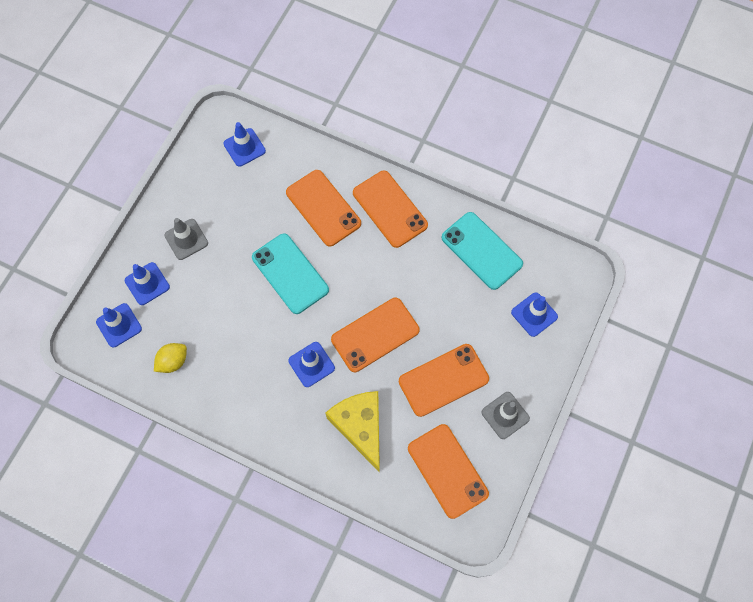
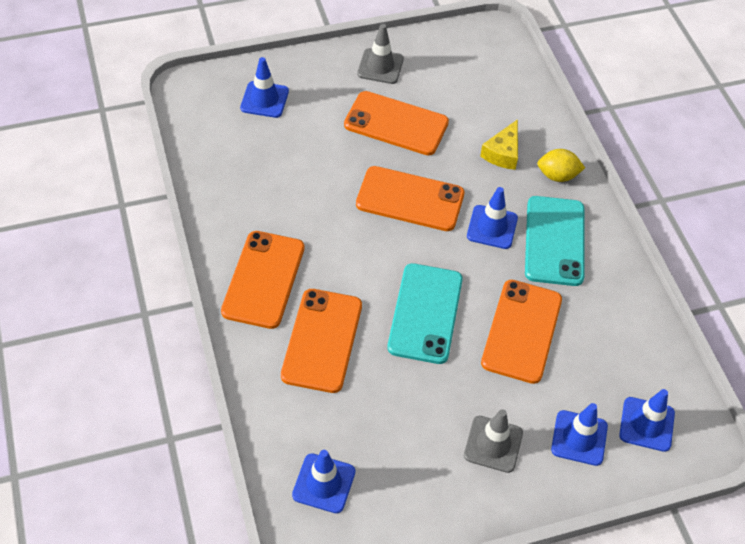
camera: 135 degrees left, 15 degrees down
(173, 361) = (620, 342): yellow lemon -> yellow lemon (557, 176)
(360, 427) = (503, 153): yellow cheese -> yellow cheese, size x0.59
(447, 471) = (469, 74): orange phone -> orange phone (522, 331)
(481, 250) = (236, 175): turquoise phone -> turquoise phone (554, 241)

